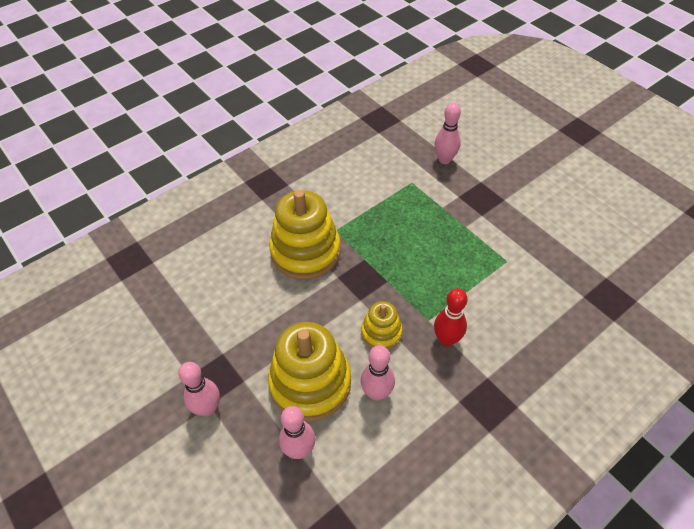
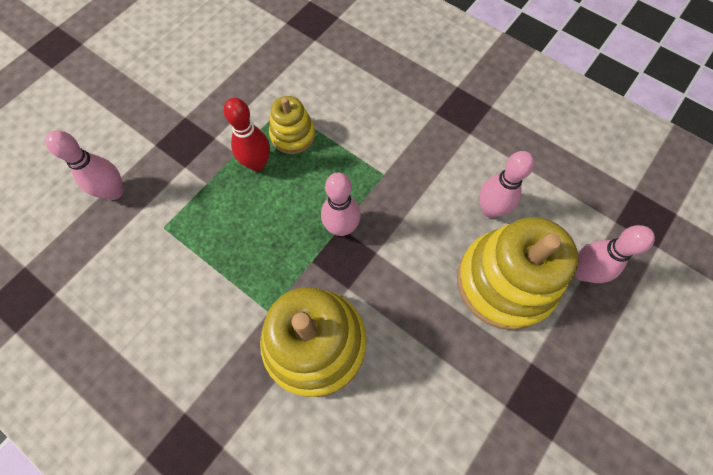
camera: 105 degrees left, 15 degrees up
(208, 408) = (582, 395): pink bowling pin -> pink bowling pin (341, 227)
(381, 332) = (415, 219): yellow stacking toy -> yellow stacking toy (293, 135)
(447, 339) = (403, 153): red bowling pin -> red bowling pin (257, 164)

